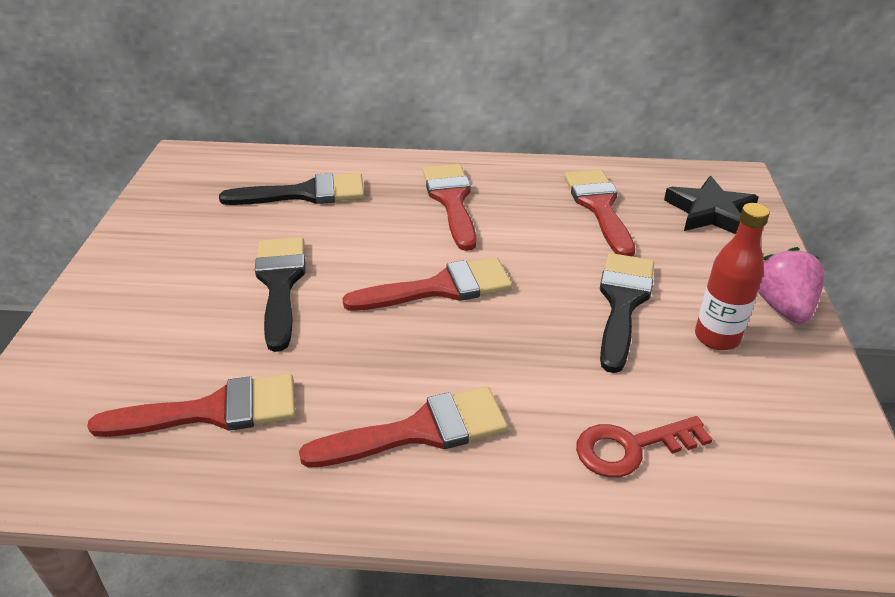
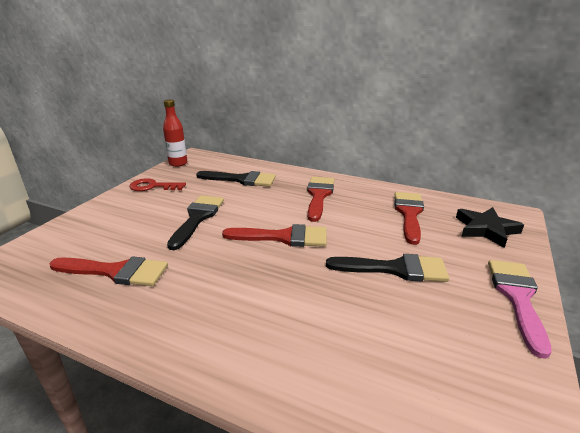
camera: 20 degrees right, 10 degrees down
(420, 430) = (219, 312): red brush -> none
(622, 303) = (395, 269): black brush -> black brush turned 60 degrees clockwise
(631, 448) = (351, 361): red key -> red key (153, 186)
(717, 337) = (454, 305): red bottle -> red bottle (178, 163)
(783, 307) = (517, 297): pink strawberry -> pink brush

